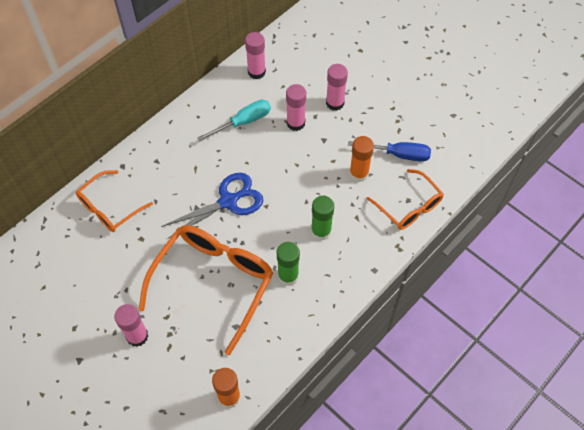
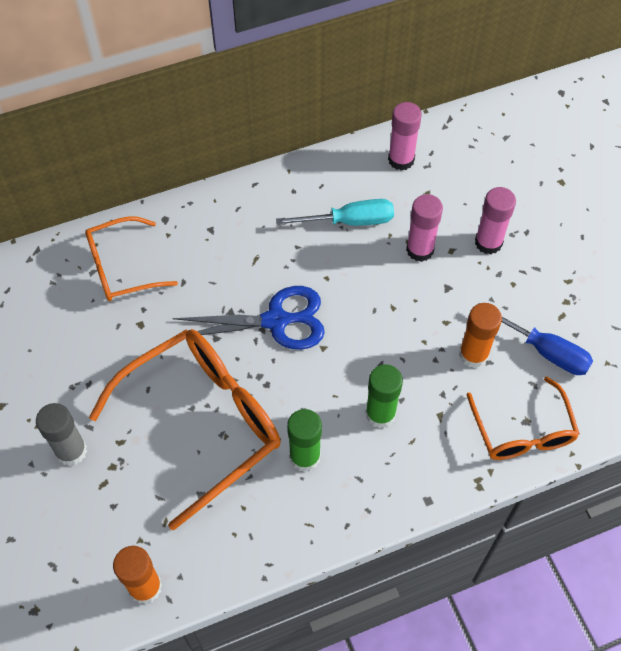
camera: 25 degrees right, 0 degrees up
(137, 336) = (71, 451): pink glue stick -> grey glue stick

